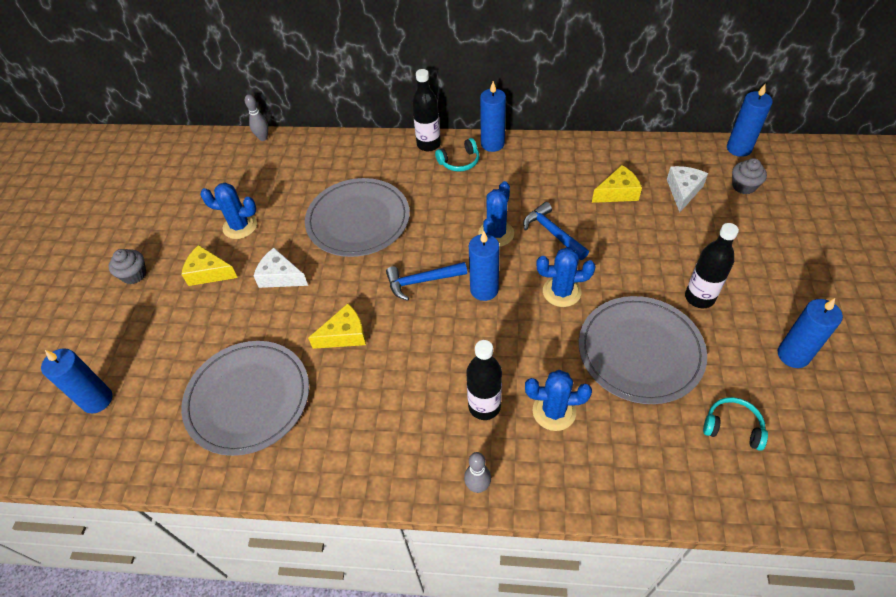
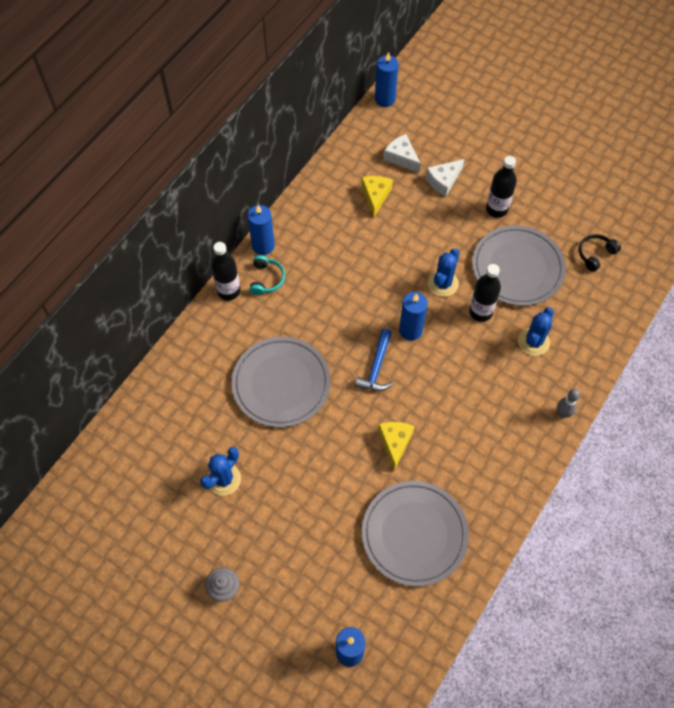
camera: 65 degrees left, 10 degrees up
(208, 273) = (263, 523): yellow cheese -> none
(263, 138) = (116, 419): grey bowling pin -> none
(280, 276) = (305, 467): white cheese -> white cheese (443, 181)
(484, 406) = (507, 380): black bottle -> black bottle (480, 312)
(496, 234) = (362, 294): blue cactus -> none
(552, 233) = (386, 258): blue hammer -> none
(732, 427) = (595, 254): turquoise headphones -> black headphones
(743, 186) = (421, 121): grey cupcake -> none
(793, 355) = (566, 191): blue candle -> none

